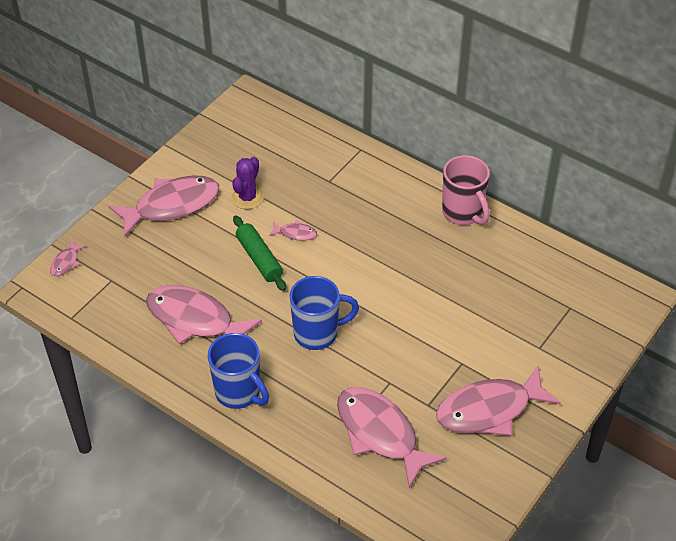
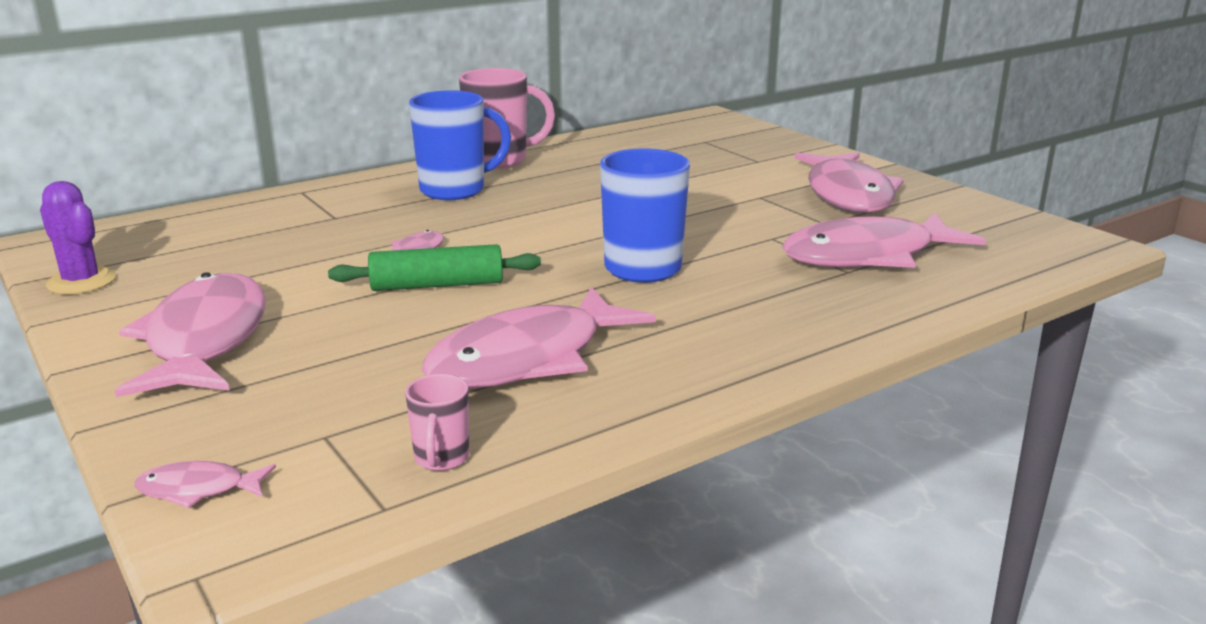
camera: 70 degrees left, 25 degrees down
(66, 262) = (198, 490): pink fish -> pink fish turned 135 degrees clockwise
(106, 321) = (441, 459): none -> pink mug
(239, 393) = (735, 344): blue mug -> blue mug (455, 190)
(247, 197) = (284, 274): purple cactus -> purple cactus (81, 282)

